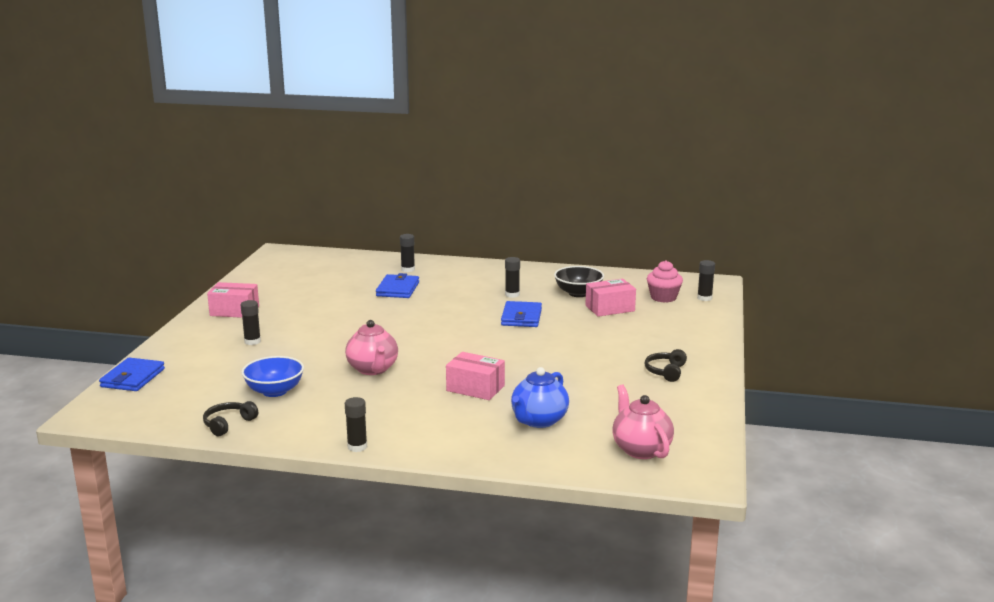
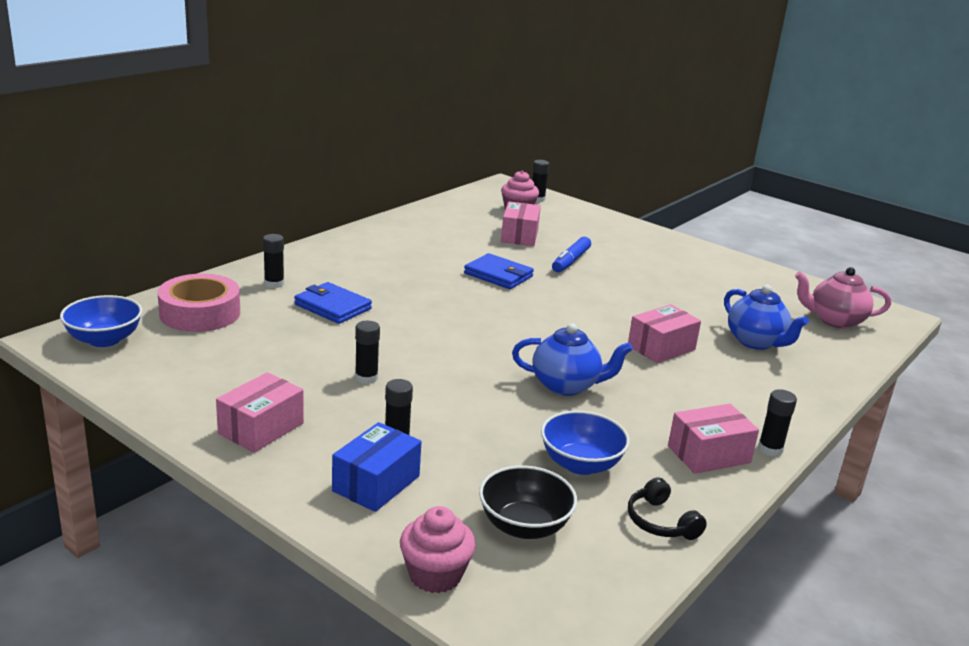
camera: 65 degrees left, 5 degrees up
(133, 378) = (435, 575): blue wallet -> pink cupcake
(205, 347) = (376, 483): none -> blue box
(288, 258) = (104, 339): none -> blue bowl
(327, 427) = (709, 454): none -> pink box
(344, 266) = (200, 313): none -> pink tape
(373, 369) = (566, 386): pink teapot -> blue teapot
(512, 294) = (430, 260): black glue stick -> black glue stick (366, 378)
(578, 293) = (465, 235): black bowl -> black bowl (524, 526)
(590, 333) = (570, 261): none -> blue marker
(666, 371) = (685, 263): black headphones -> none

